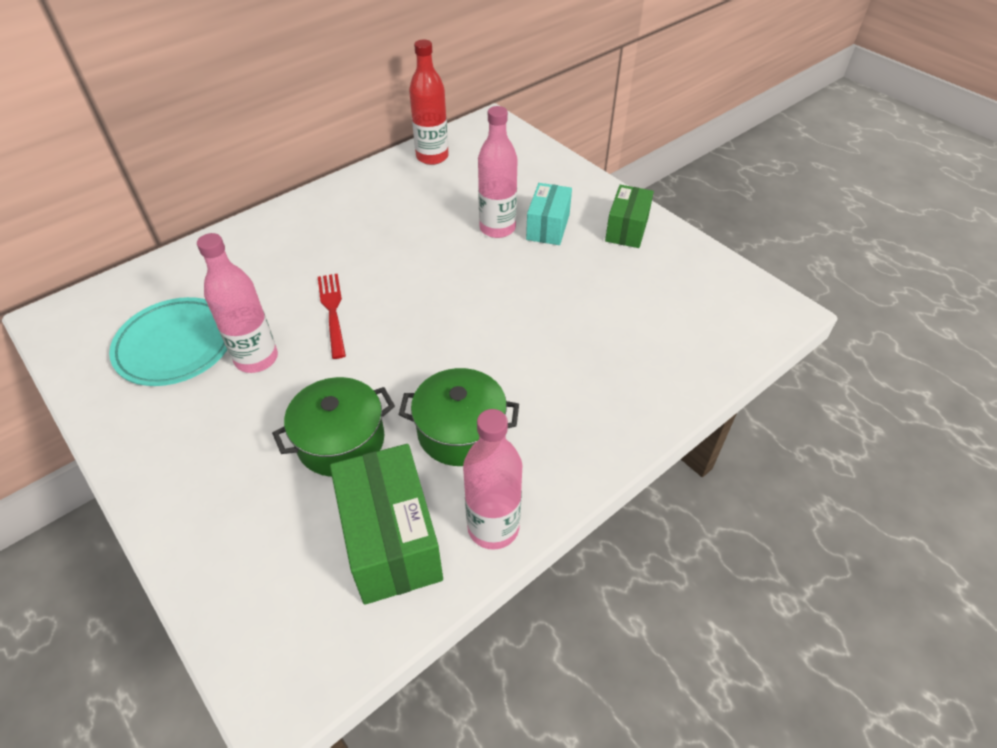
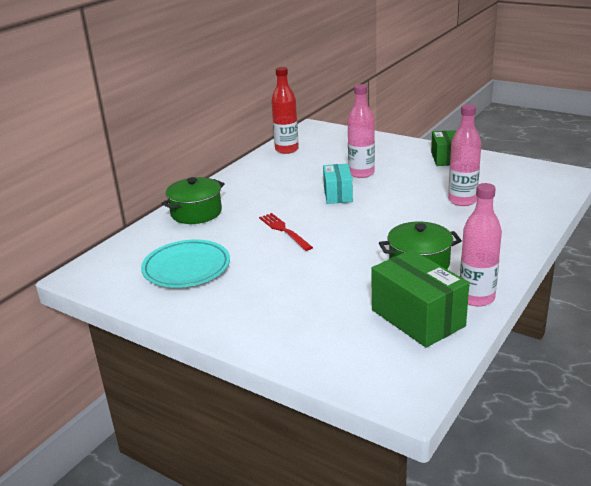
camera: 15 degrees left, 20 degrees down
(256, 358) = (251, 262): pink bottle -> pink bottle (462, 200)
(341, 441) = (345, 285): green pot -> green pot (196, 213)
(548, 227) = (394, 166): turquoise box -> turquoise box (338, 194)

